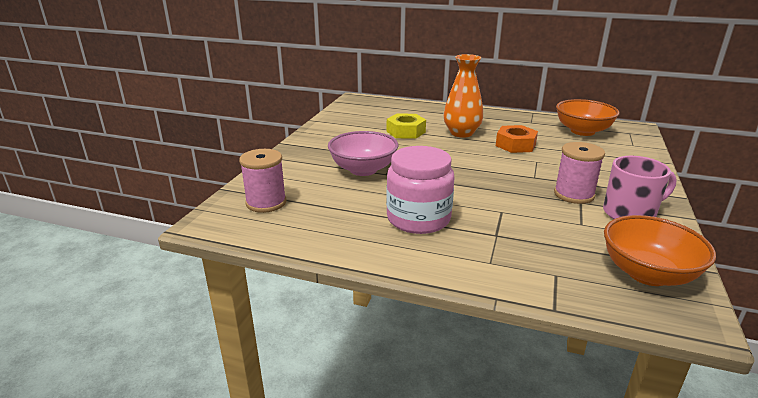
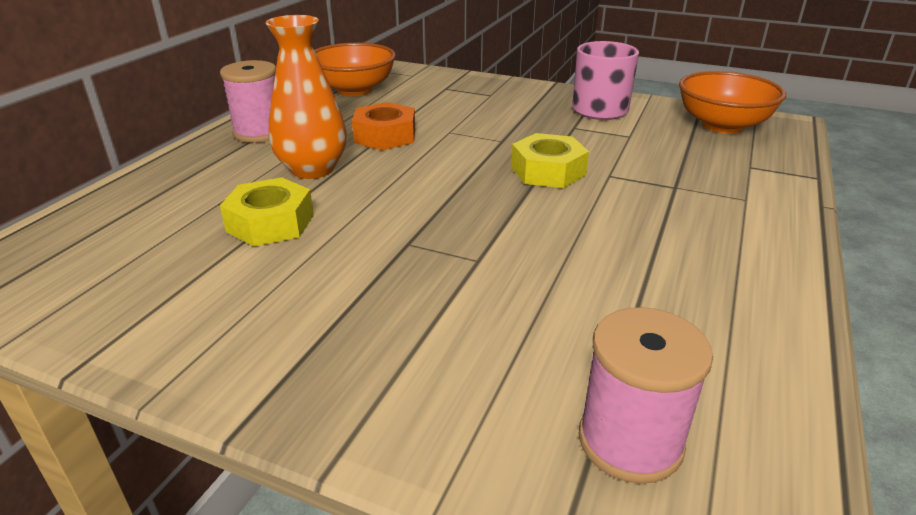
camera: 85 degrees left, 5 degrees up
(363, 169) = (456, 286): pink bowl -> none
(418, 219) = (649, 239): pink jar -> none
(495, 191) = (548, 171): none -> yellow nut
(574, 194) = (554, 127): pink spool -> pink spool (259, 133)

